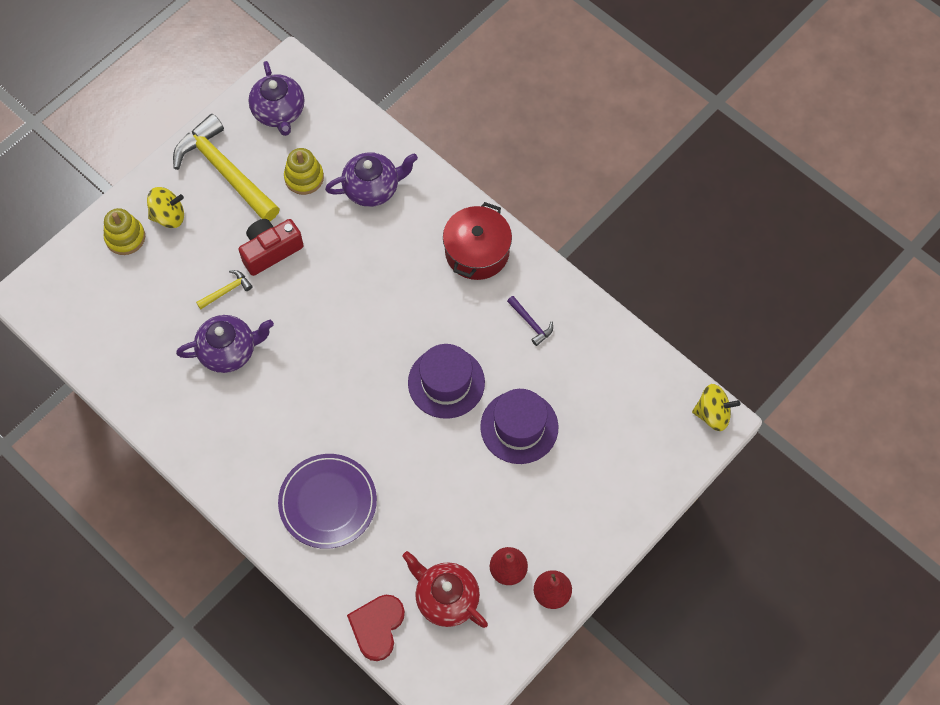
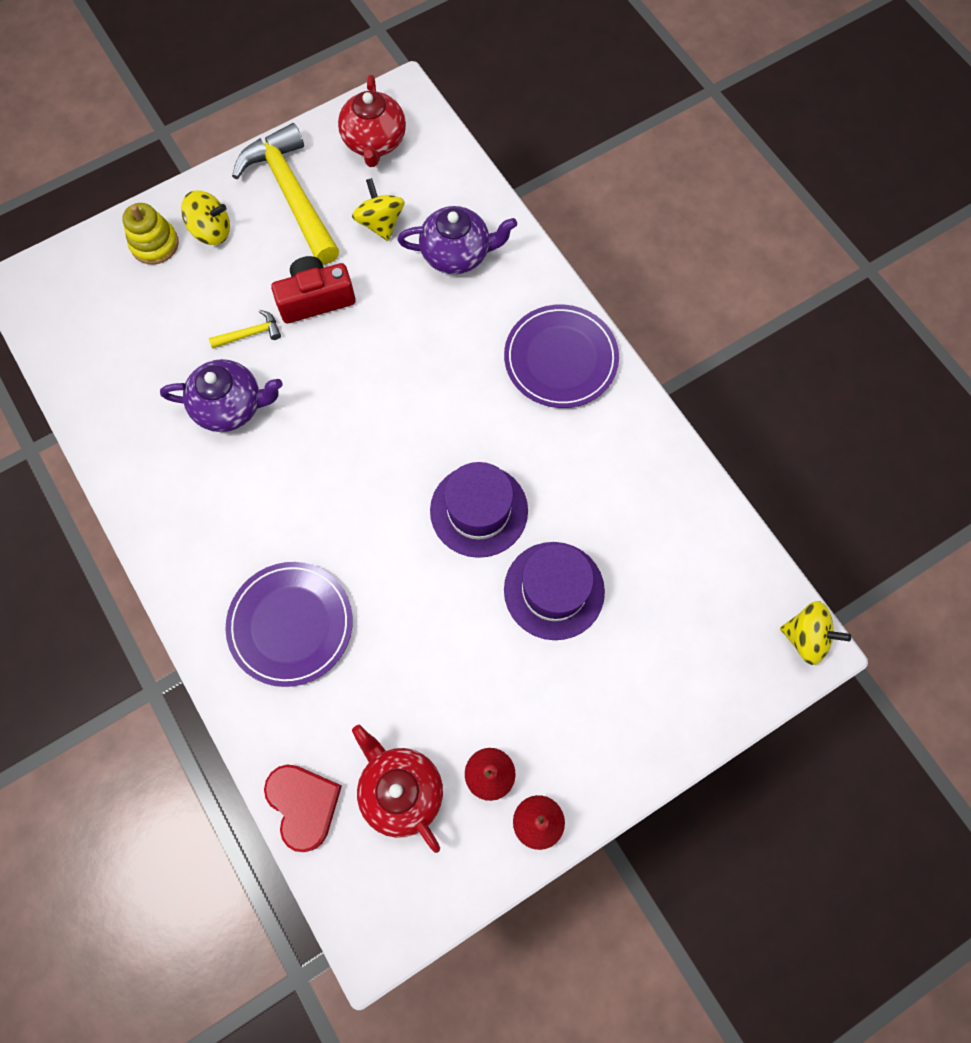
camera: 15 degrees right, 5 degrees up
(279, 112) = (374, 142): purple teapot -> red teapot
(304, 178) = (380, 223): yellow stacking toy -> yellow spinning top
(377, 627) = (303, 804): red heart -> red heart turned 120 degrees clockwise
(477, 252) = (560, 359): red pot -> purple plate
(531, 323) = (603, 462): purple hammer -> none

